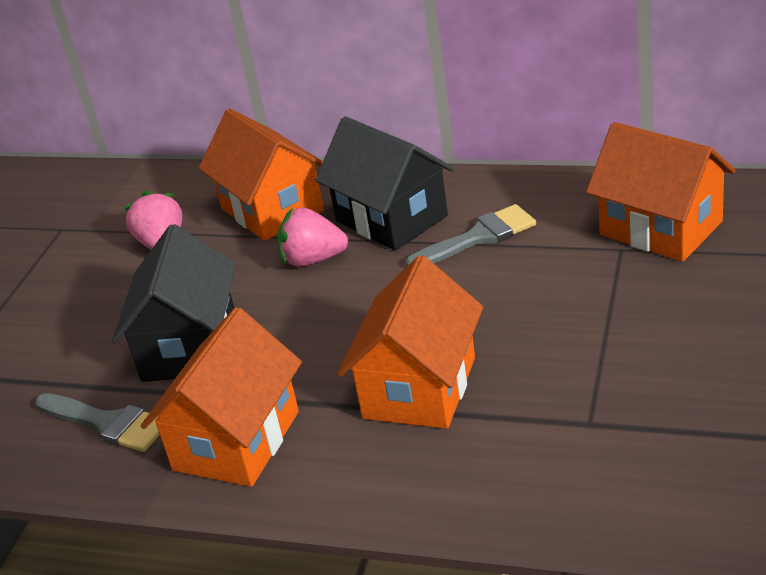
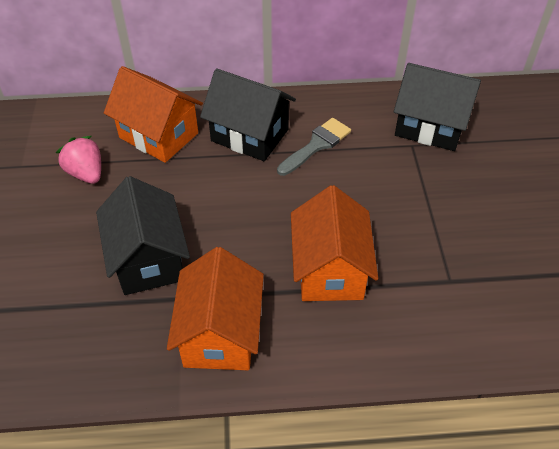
camera: 25 degrees left, 15 degrees up
(107, 423) = (114, 335): grey brush -> none
(313, 259) = (208, 175): pink strawberry -> none
(660, 228) = (430, 127): orange house -> black house

